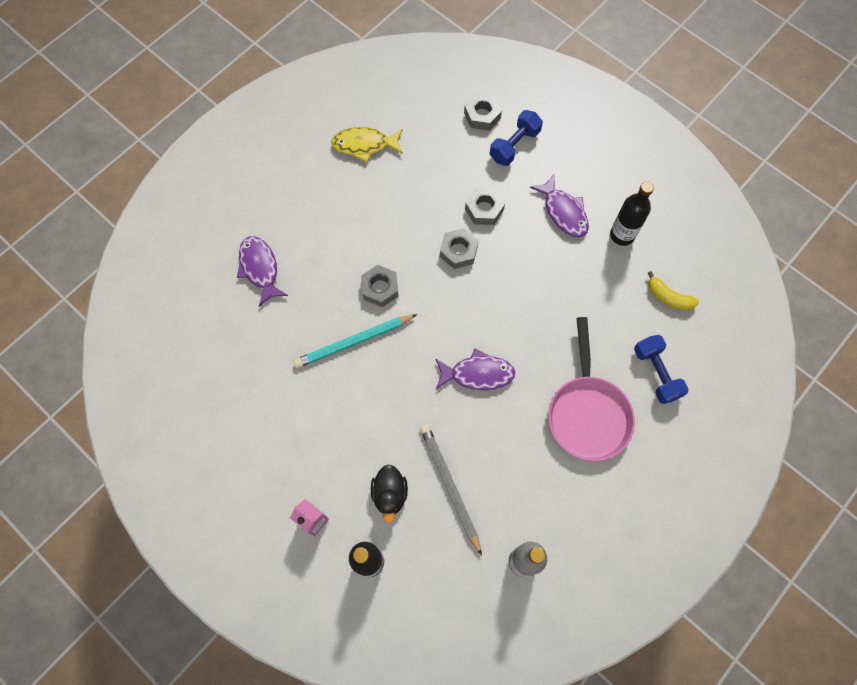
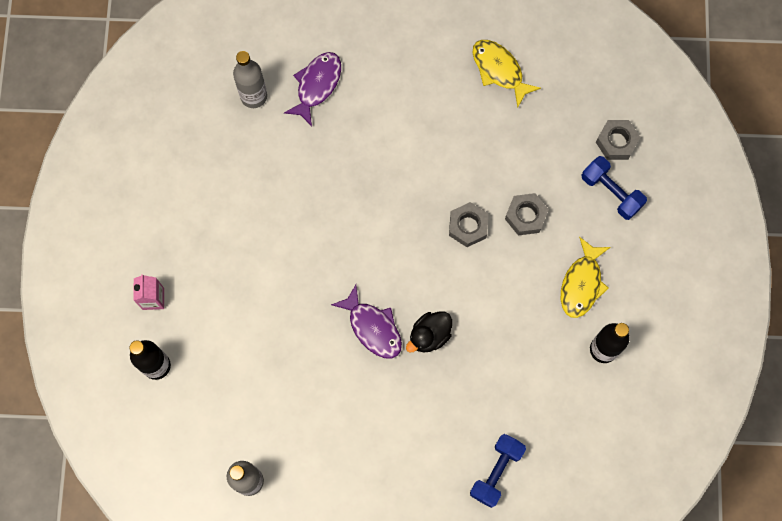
camera: 50 degrees right, 5 degrees up
(225, 318) = (254, 96): none -> grey bottle
(354, 341) = (318, 209): turquoise pencil -> none
(380, 288) = (380, 191): grey nut -> none
(390, 494) = (219, 338): black duck -> black duck (429, 335)
(450, 486) = (263, 379): grey pencil -> none
(514, 145) = (611, 192): blue dumbbell -> blue dumbbell turned 45 degrees clockwise
(563, 212) = (582, 283): purple fish -> yellow fish
(587, 413) = (413, 441): pink pan -> none
(668, 297) = (577, 432): yellow banana -> none

